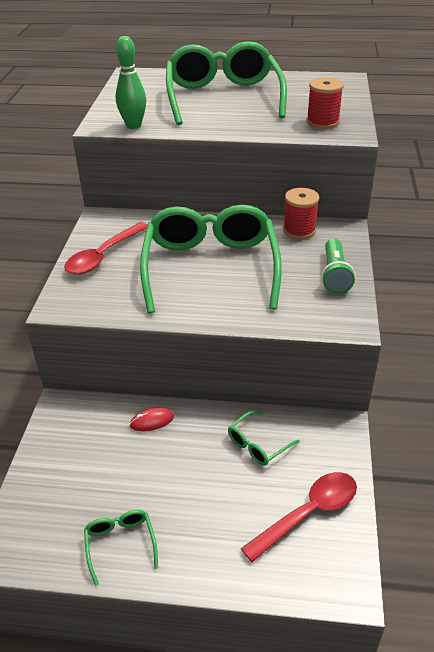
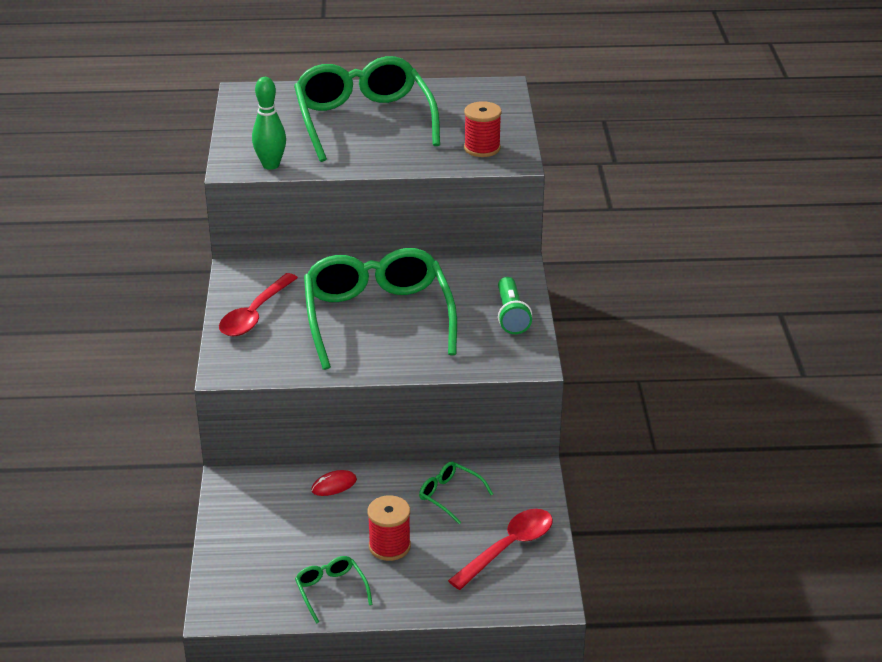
camera: 10 degrees left, 5 degrees down
(258, 444) = (449, 495): green glasses -> green glasses turned 90 degrees clockwise
(299, 230) = (467, 269): red spool -> red spool (389, 546)

